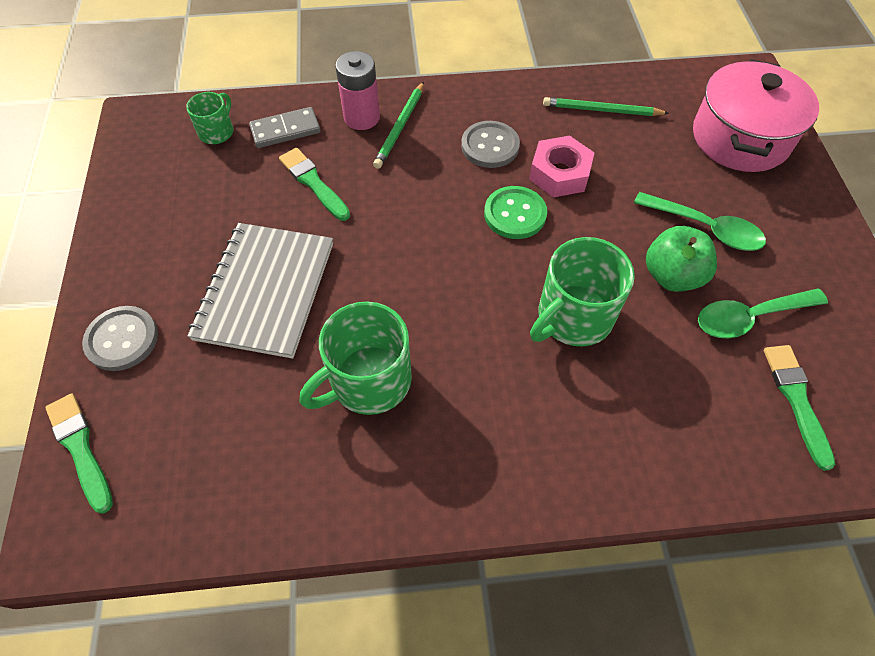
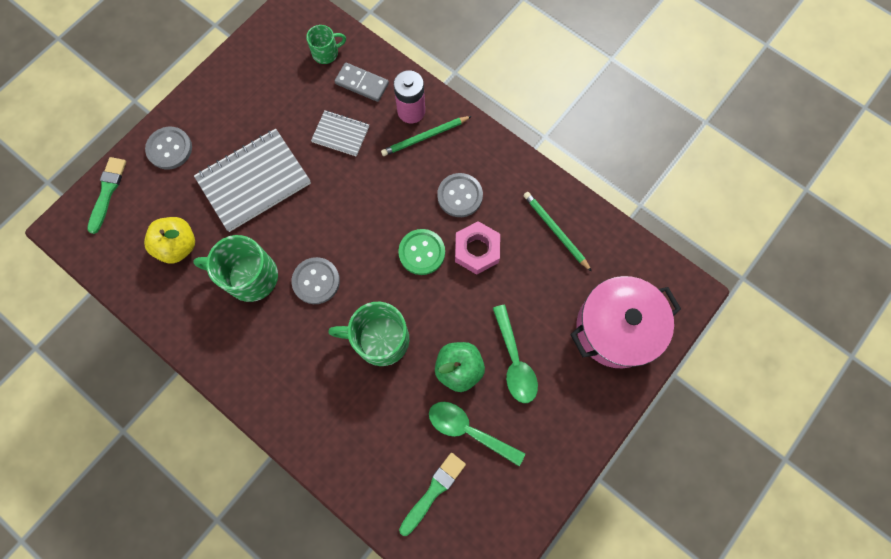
camera: 45 degrees right, 15 degrees up
(245, 425) = (178, 246): none -> yellow apple
(313, 183) = (340, 134): green brush -> grey notebook
(445, 323) = (316, 281): none -> grey button

